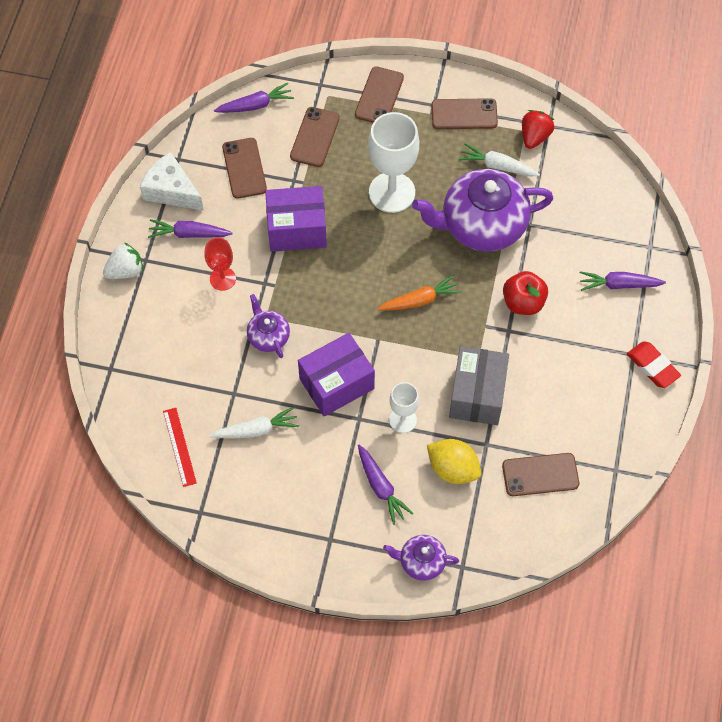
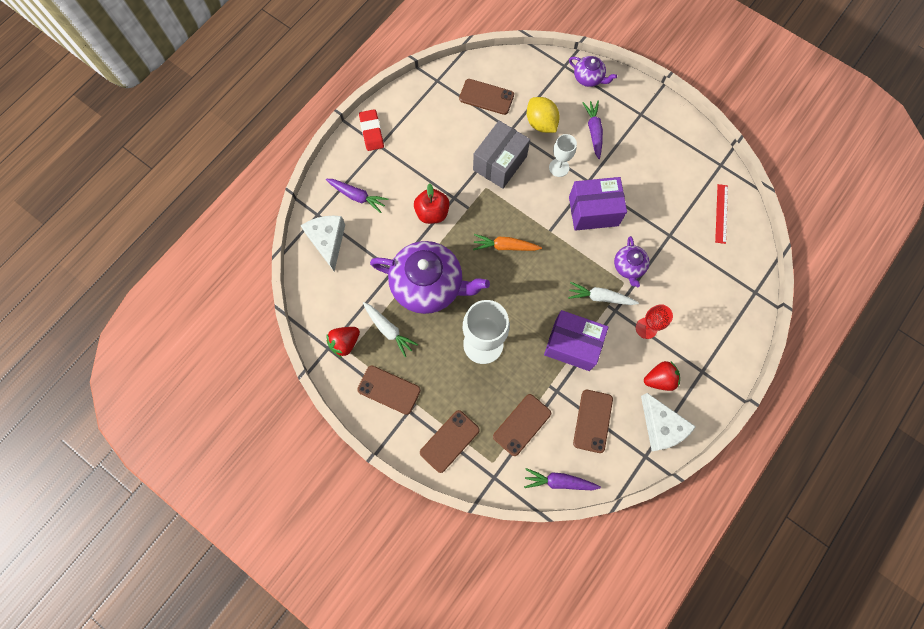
camera: 155 degrees left, 10 degrees up
(125, 271) = (721, 368): white strawberry -> none
(189, 234) = (659, 379): purple carrot -> red strawberry
(256, 430) = (663, 203): white carrot -> white carrot (600, 297)
(618, 224) = (328, 241): none -> white cheese

